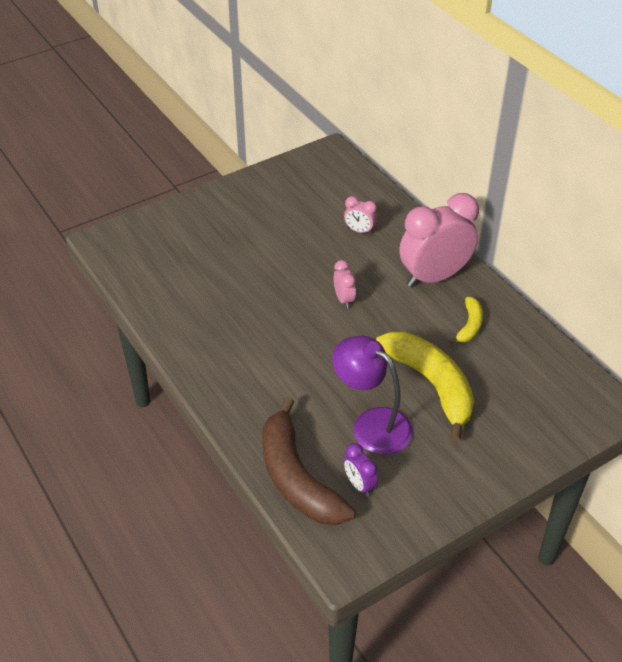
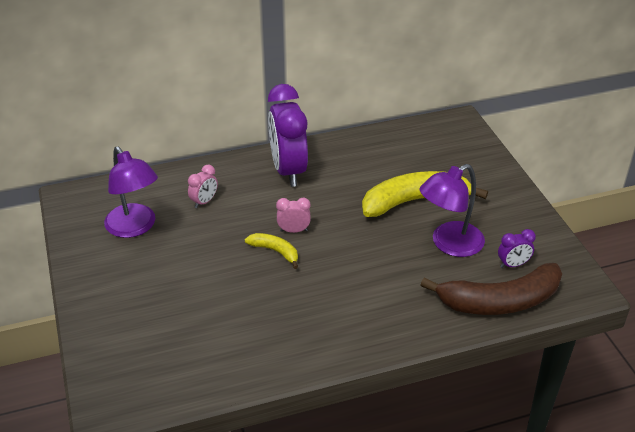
camera: 75 degrees left, 5 degrees down
(306, 198) = (135, 227): none -> purple lamp
(434, 277) = (288, 171): pink clock -> purple clock
(469, 326) = (355, 165): yellow banana -> yellow banana (275, 251)

